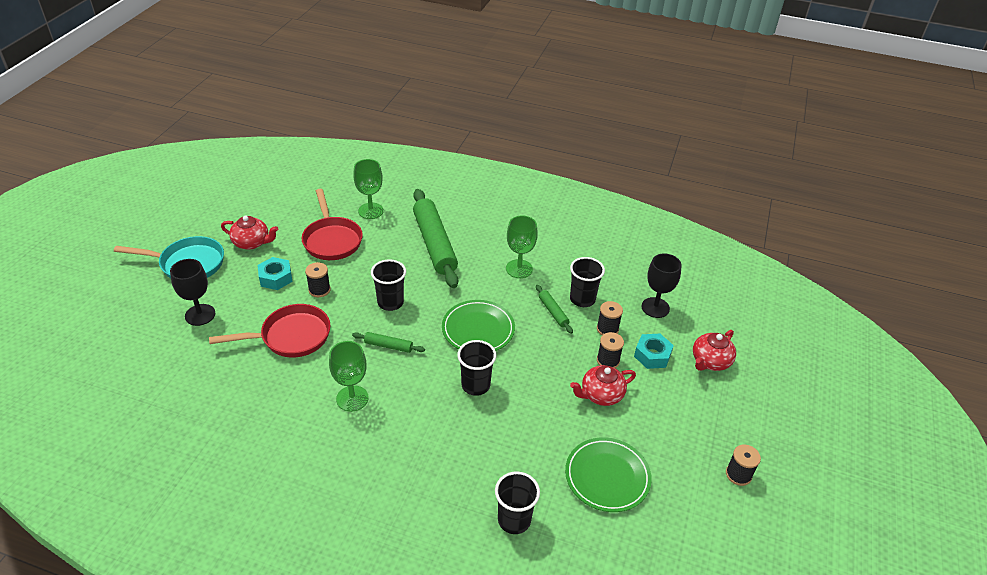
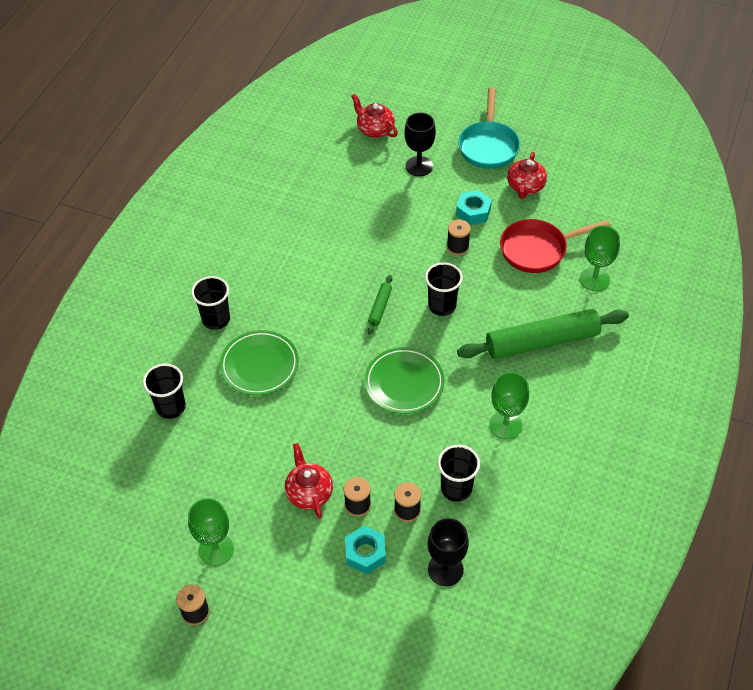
camera: 95 degrees right, 10 degrees up
(290, 337) = (391, 232): red pan -> none
(352, 398) = (314, 284): green goblet -> green goblet (216, 549)
(475, 385) = (326, 380): black cup -> black cup (216, 319)
(553, 312) = (433, 456): green rolling pin -> none
(607, 477) = (207, 486): green plate -> green plate (259, 365)
(710, 361) = (355, 617): red teapot -> red teapot (375, 129)

